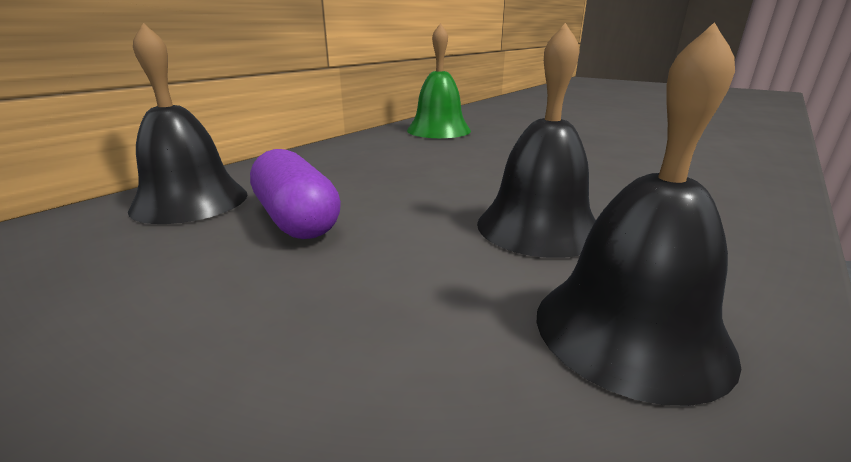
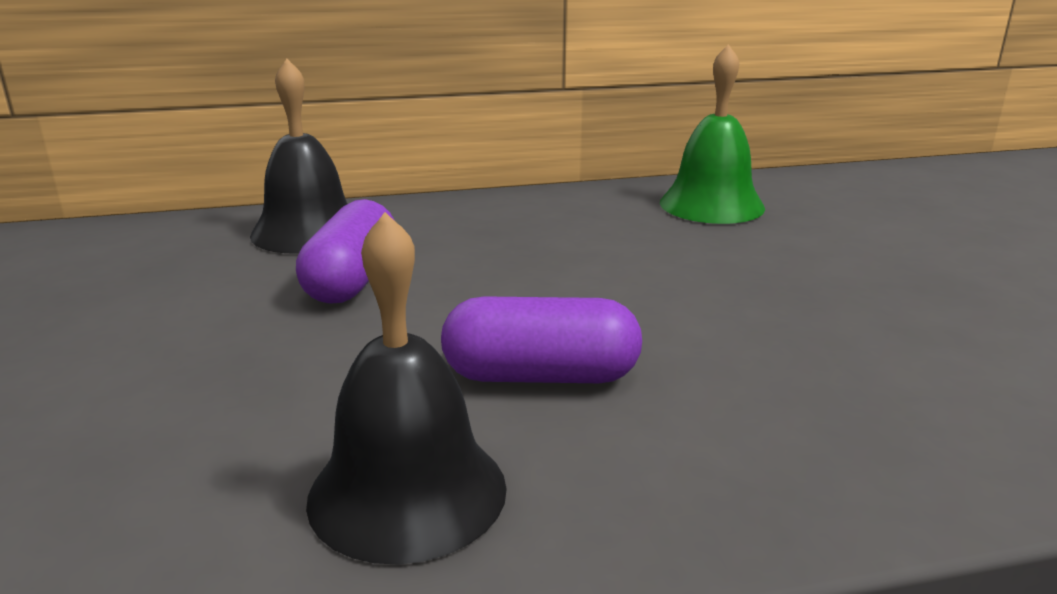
camera: 40 degrees right, 0 degrees up
(538, 227) = (540, 376): black bell -> purple capsule

